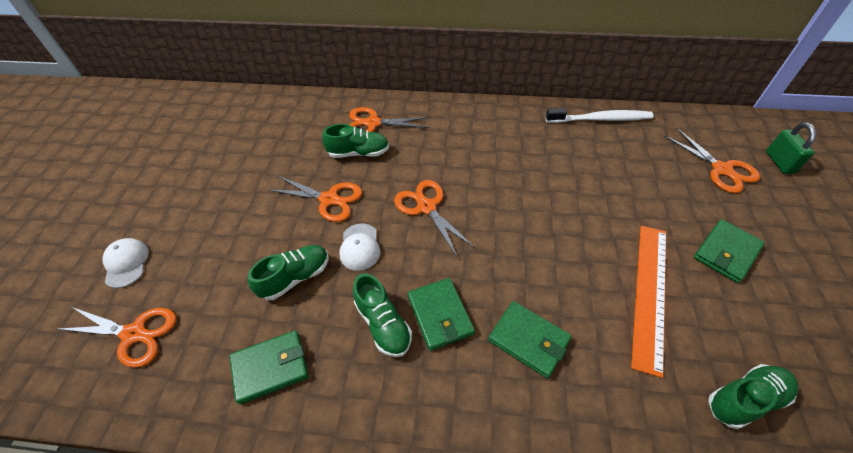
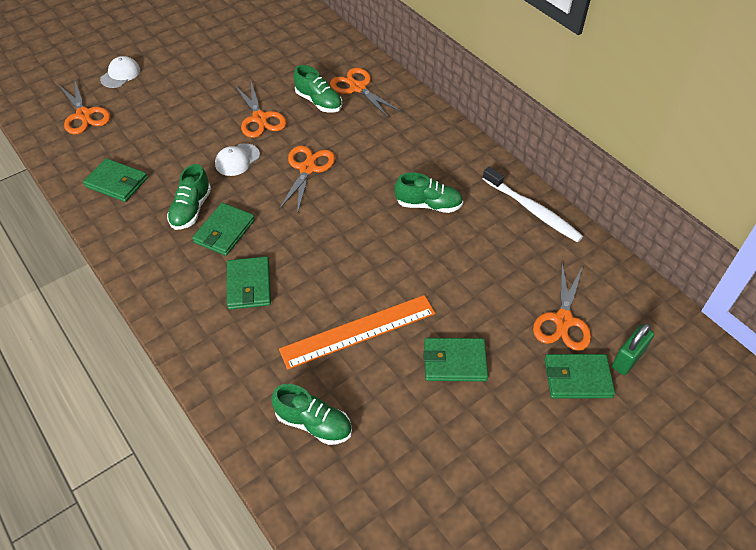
camera: 45 degrees right, 0 degrees up
(295, 277) = (183, 148): green shoe -> green shoe (428, 205)
(784, 196) = (577, 378): none -> green wallet

